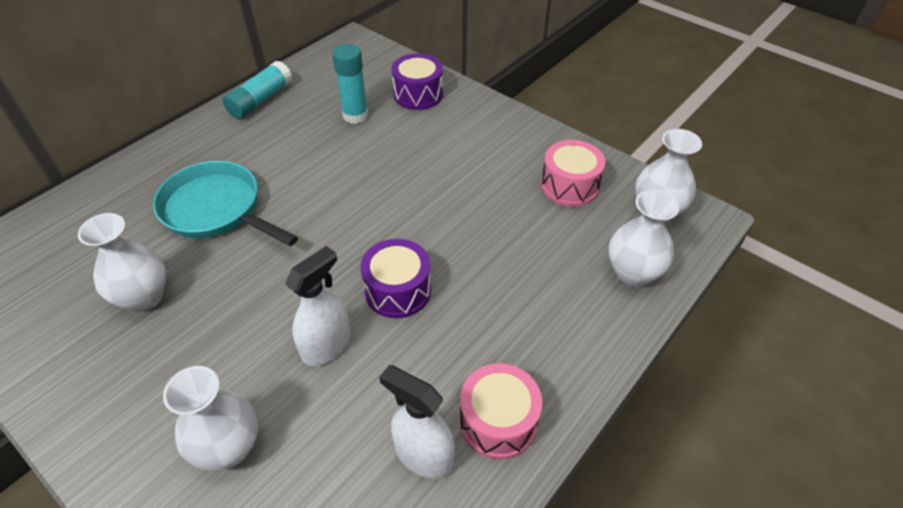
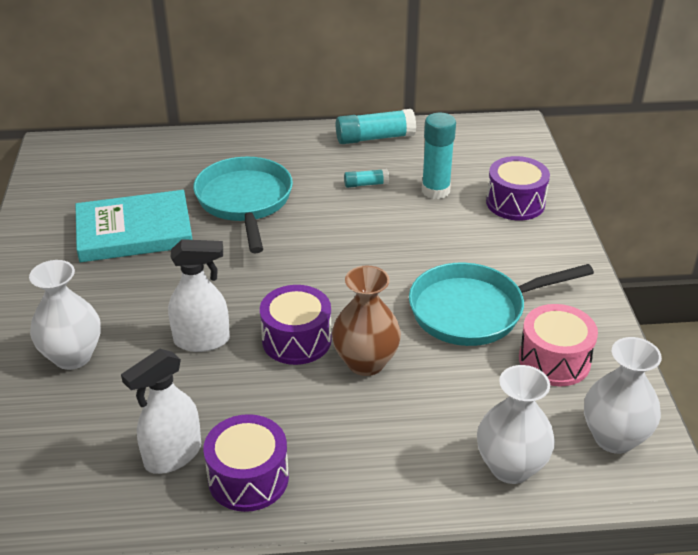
camera: 45 degrees right, 10 degrees down
(144, 297) = (134, 231): white vase -> turquoise book
(298, 139) = (366, 184): none -> turquoise glue stick
(423, 455) = (172, 455): white spray bottle -> white spray bottle turned 120 degrees counterclockwise
(465, 271) = (365, 362): none -> brown vase
(485, 185) = (473, 310): none -> turquoise pan
(498, 421) = (248, 478): pink drum -> purple drum

